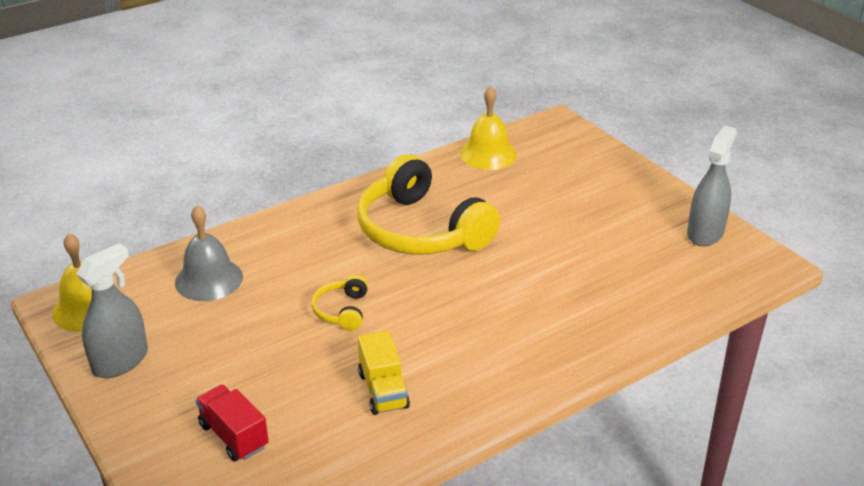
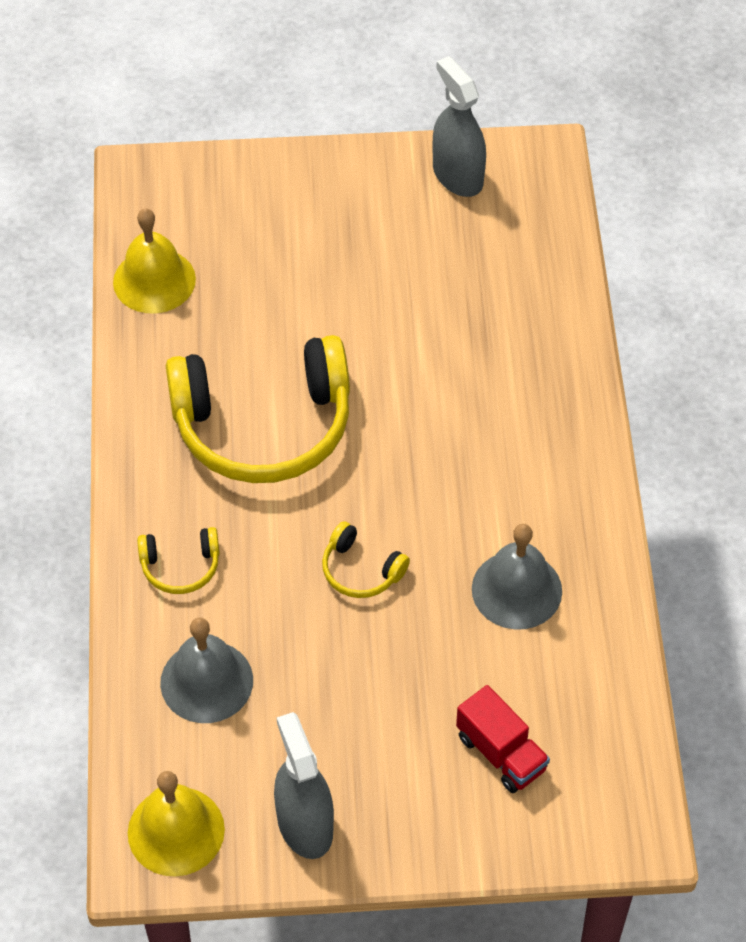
camera: 60 degrees left, 20 degrees up
(234, 436) = (501, 753): red truck -> red truck turned 120 degrees counterclockwise
(288, 238) = (180, 566): none -> yellow headphones
(383, 390) = (516, 590): yellow truck -> grey bell

